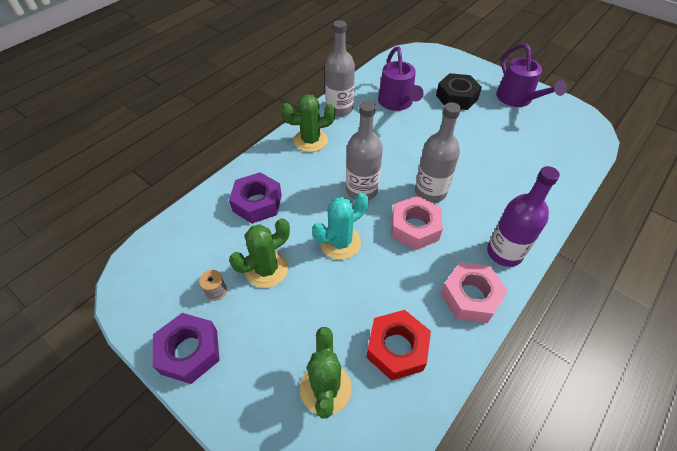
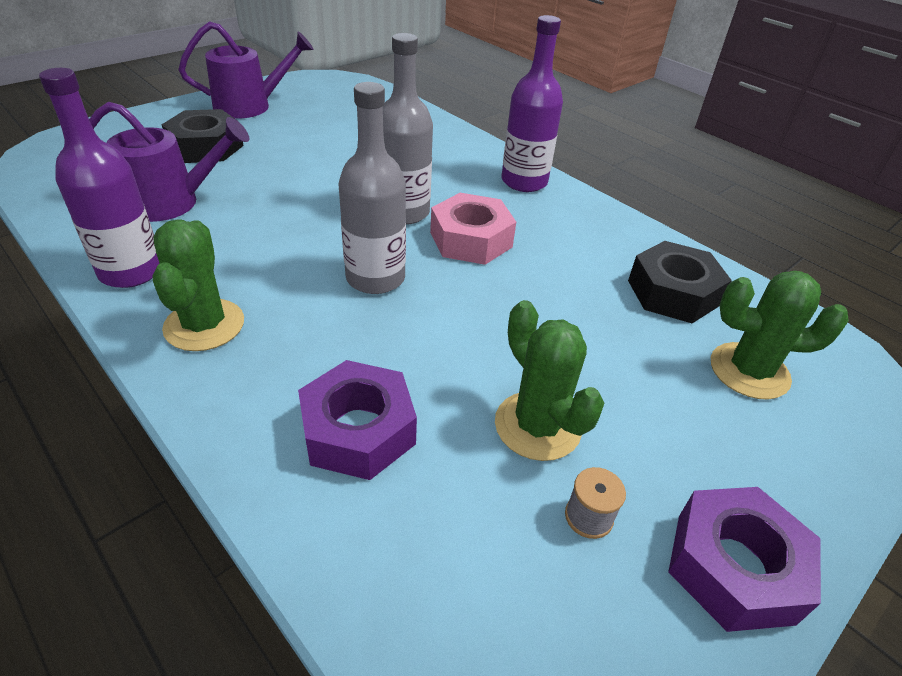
camera: 85 degrees left, 10 degrees down
(339, 109) = (131, 271): grey bottle -> purple bottle
(340, 242) = (487, 320): turquoise cactus -> none
(397, 348) = (672, 293): red nut -> black nut
(470, 297) = (590, 220): pink nut -> none

